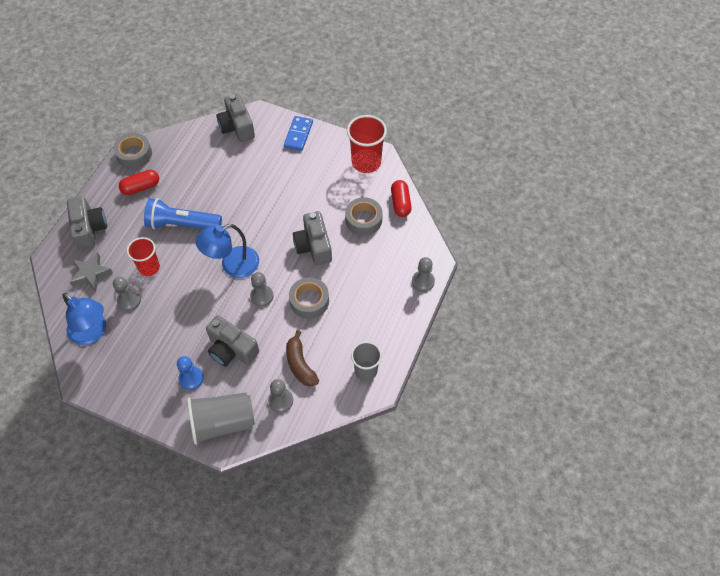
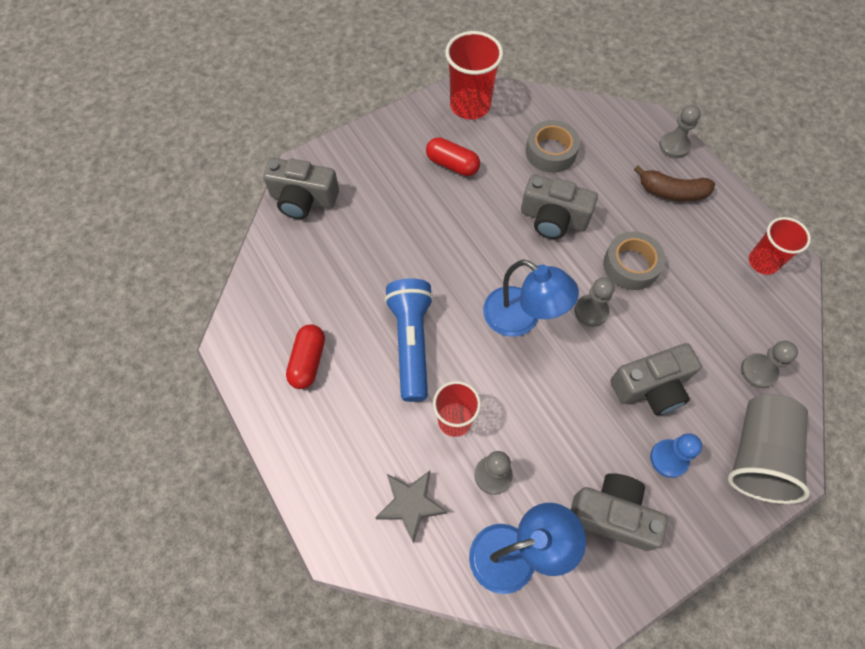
camera: 55 degrees left, 5 degrees up
(89, 228) = (327, 467): grey camera -> grey camera (612, 514)
(134, 154) = (242, 340): grey tape -> none
(182, 224) = (412, 343): blue flashlight -> blue flashlight turned 135 degrees clockwise
(232, 265) = (521, 319): blue lamp -> blue lamp turned 60 degrees counterclockwise
(298, 134) = (373, 145): blue domino -> none
(300, 364) = (717, 323): brown banana -> brown banana (672, 192)
(366, 370) = (763, 262): grey cup -> red cup
(400, 203) = (553, 107): red capsule -> red capsule (452, 164)

